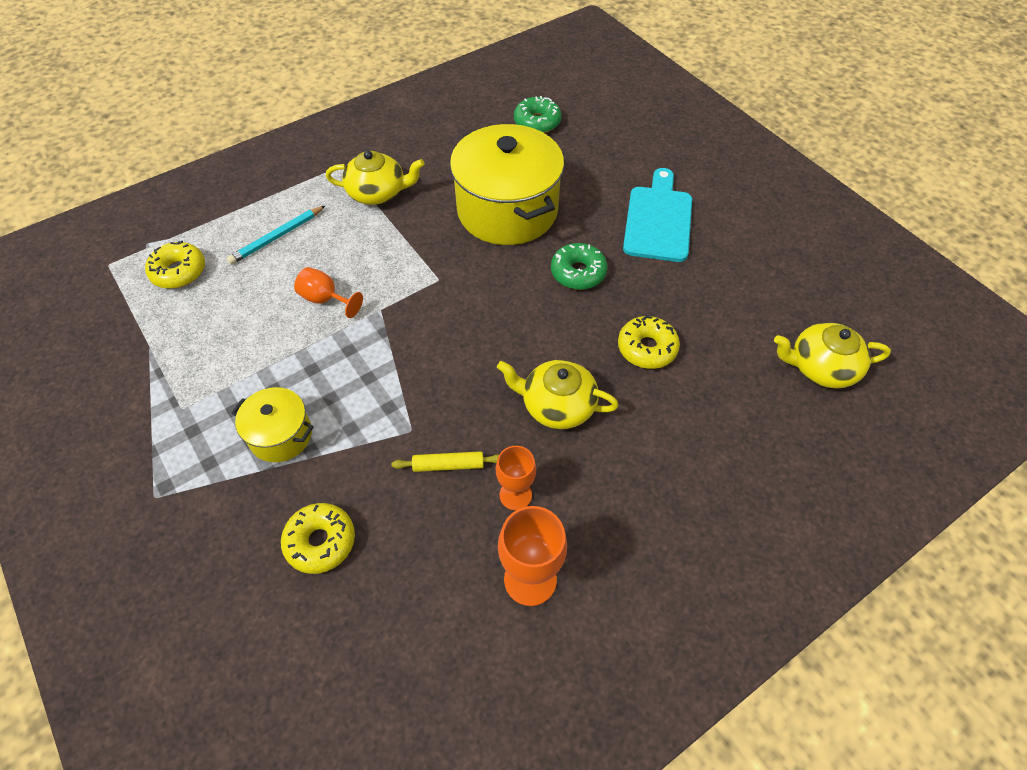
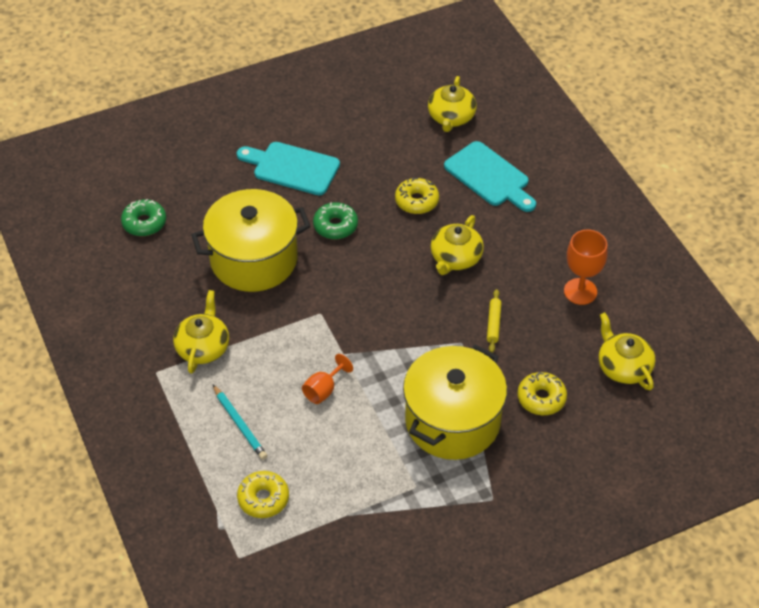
camera: 80 degrees left, 5 degrees down
(281, 435) = (452, 421): yellow pot -> yellow pot, size x2.01
(386, 661) = (623, 367): none -> yellow teapot
(515, 495) = (521, 290): orange goblet -> none
(724, 429) = (489, 177): none -> turquoise cutting board

